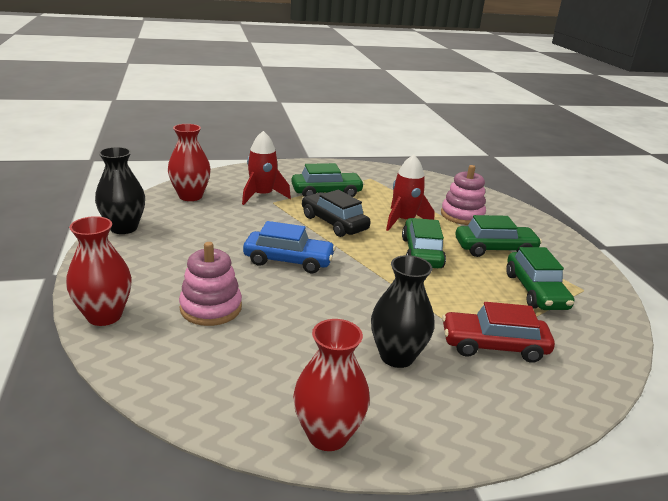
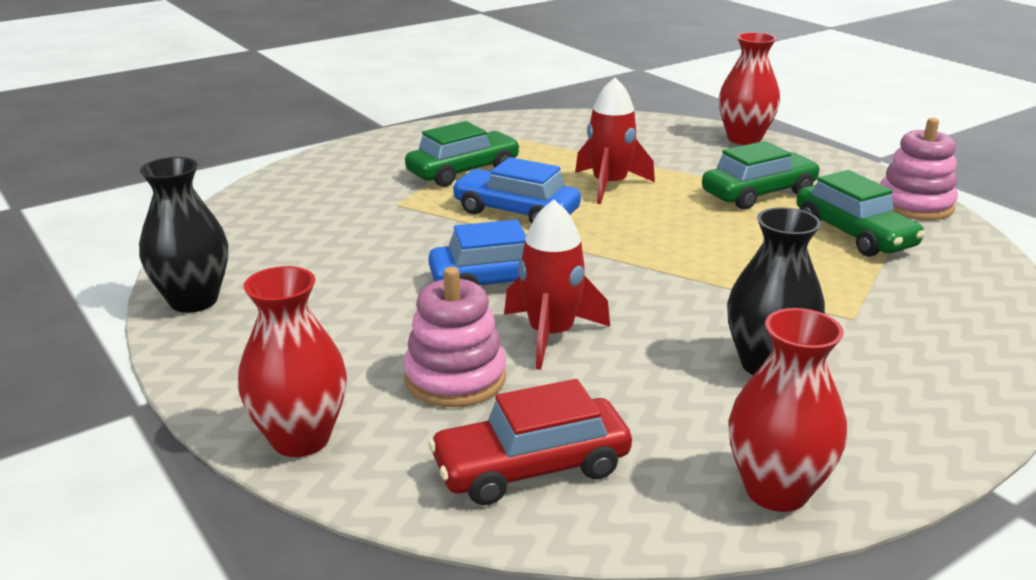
camera: 20 degrees left, 0 degrees up
(190, 196) = (256, 225): red vase -> red vase (744, 139)
(262, 196) = (371, 198): red rocket -> red rocket (551, 335)
(334, 223) = (516, 212): black car -> blue car
(421, 253) = (672, 222): green car -> none
(462, 215) = (678, 159): pink stacking toy -> pink stacking toy (914, 205)
(493, 345) = (867, 315): red car -> red car (531, 467)

